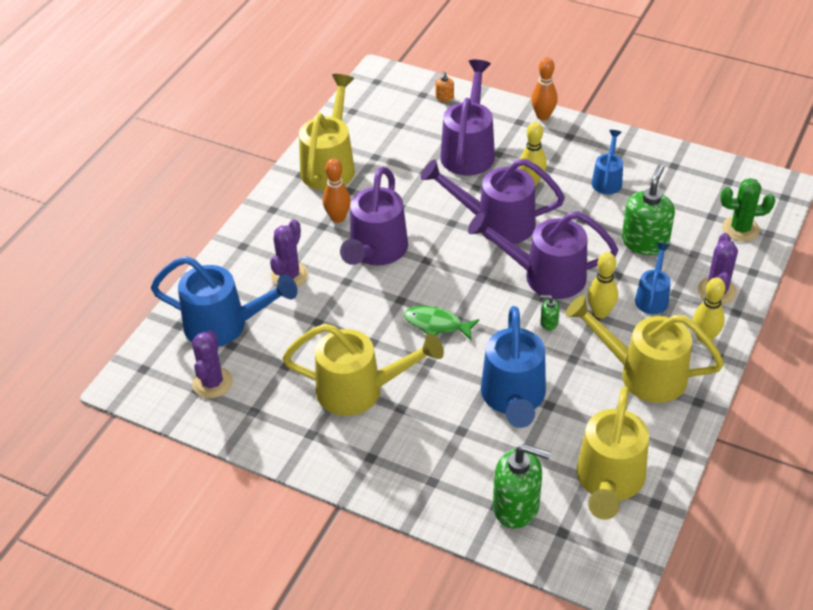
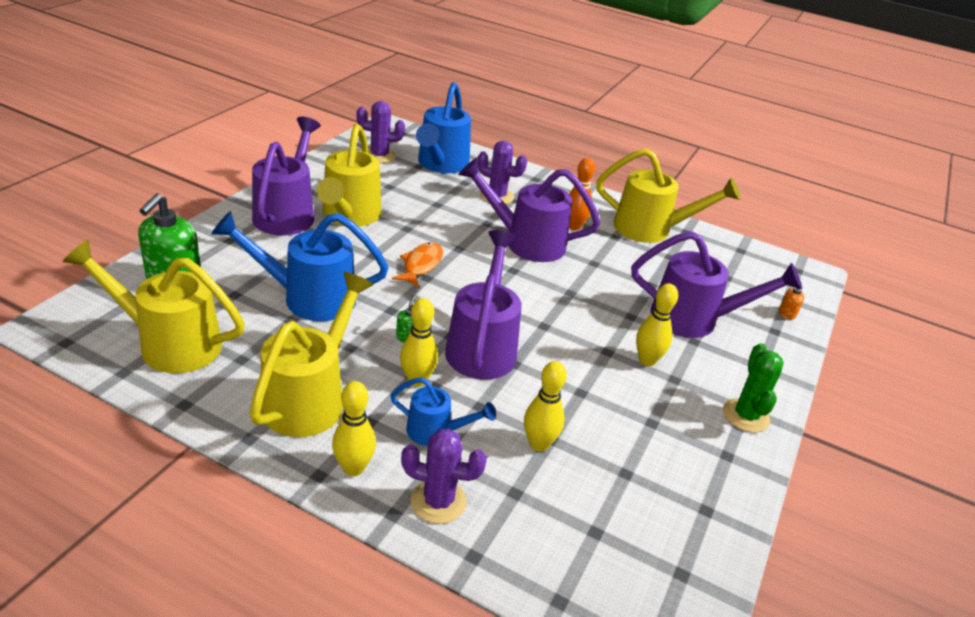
camera: 85 degrees right, 10 degrees down
(436, 324) = (421, 265): green fish -> orange fish
(496, 223) = (571, 323): purple watering can -> purple watering can (287, 213)
(543, 116) = (779, 390): orange bowling pin -> none
(607, 180) = (660, 429): blue watering can -> none
(645, 242) = (538, 444): green soap dispenser -> yellow bowling pin
(740, 229) = (568, 562): green cactus -> green cactus (745, 416)

